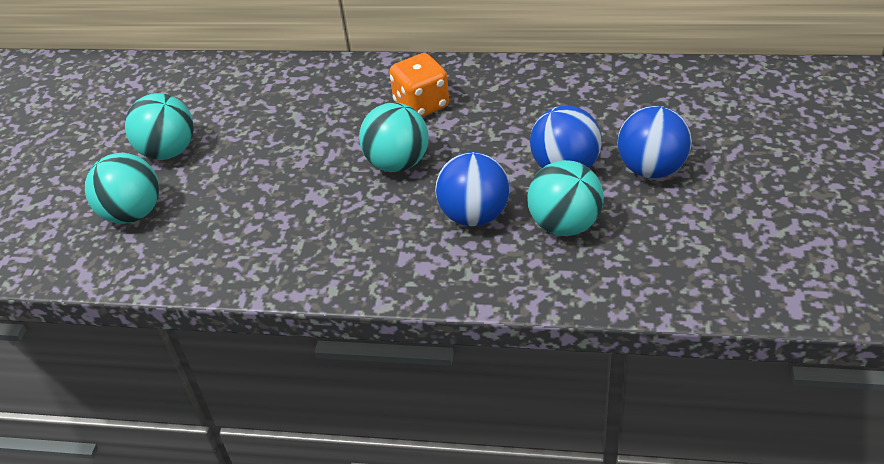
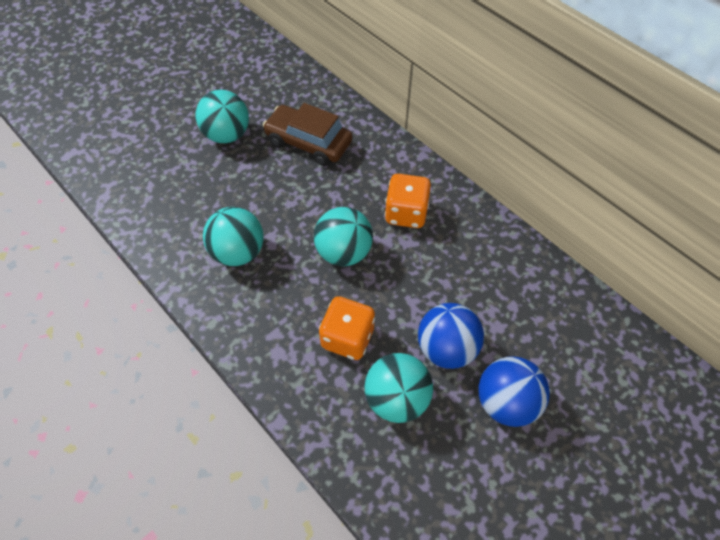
camera: 35 degrees right, 15 degrees up
(133, 213) = (167, 169): turquoise ball -> turquoise ball (238, 252)
(264, 110) = (308, 142): none -> brown car
(474, 215) = (347, 338): blue ball -> orange dice

